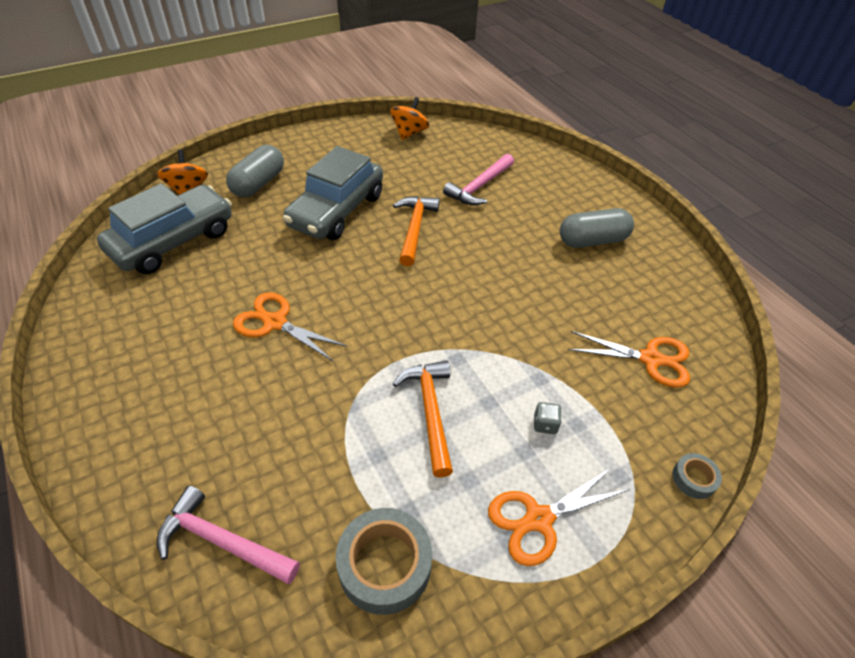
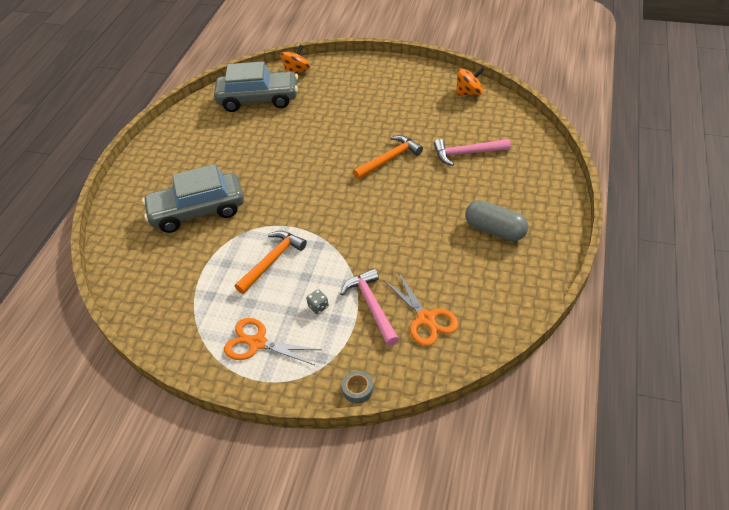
camera: 50 degrees right, 0 degrees up
(222, 541) = (132, 252): pink hammer -> pink hammer (371, 306)
(258, 183) = (336, 85): grey capsule -> none
(275, 323) = (256, 170): orange scissors -> none
(336, 211) = (359, 124): grey car -> grey car (197, 211)
(384, 565) = (175, 308): grey tape -> none

